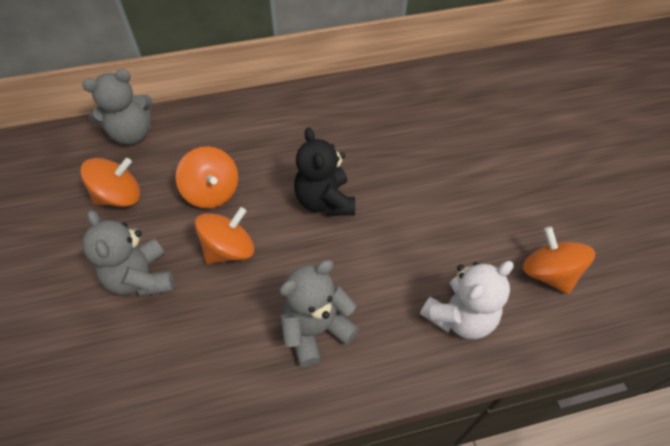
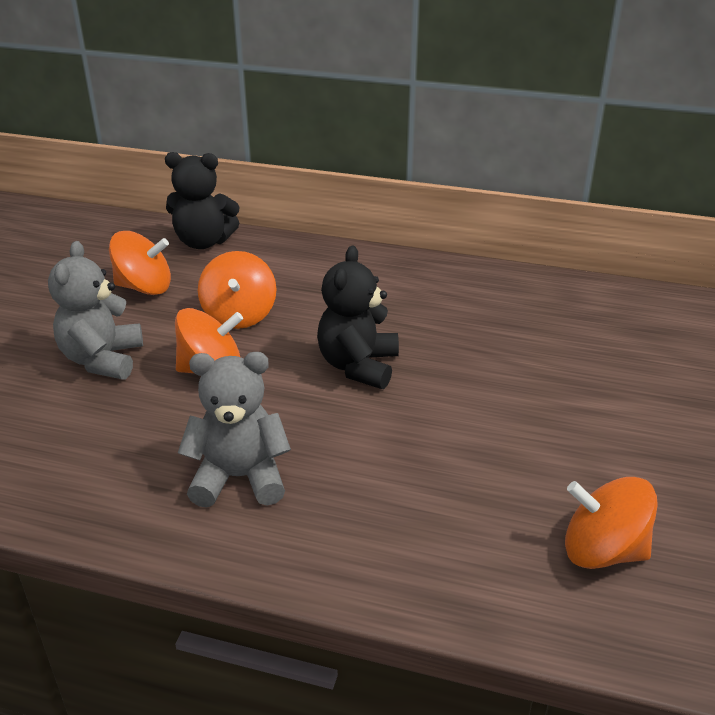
camera: 30 degrees right, 20 degrees down
(132, 134) = (203, 242): grey teddy bear -> black teddy bear
(460, 317) = (430, 542): white teddy bear -> none
(548, 273) = (602, 551): orange spinning top -> orange spinning top turned 75 degrees counterclockwise

